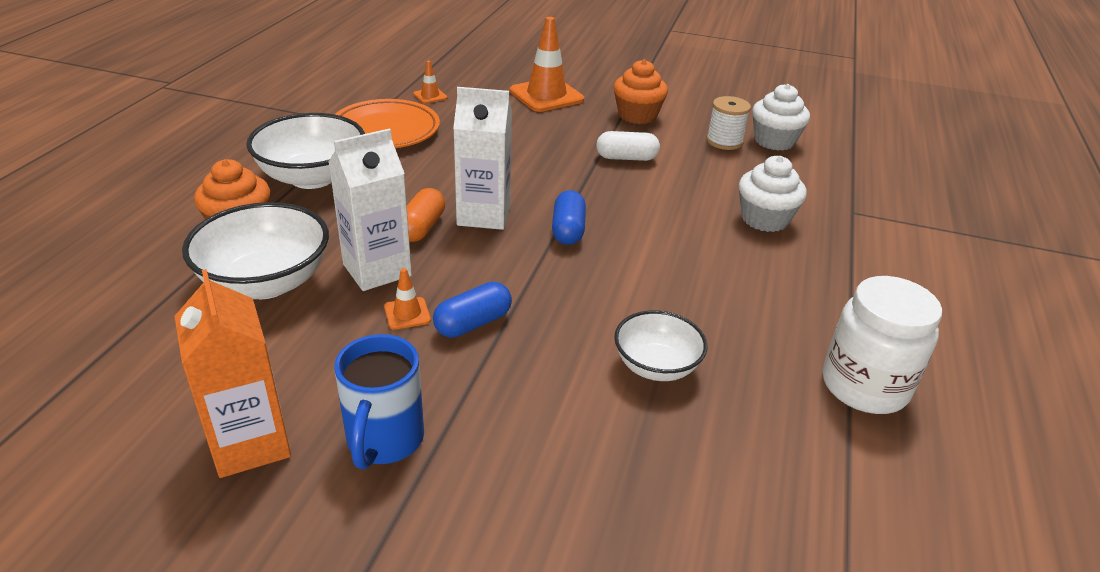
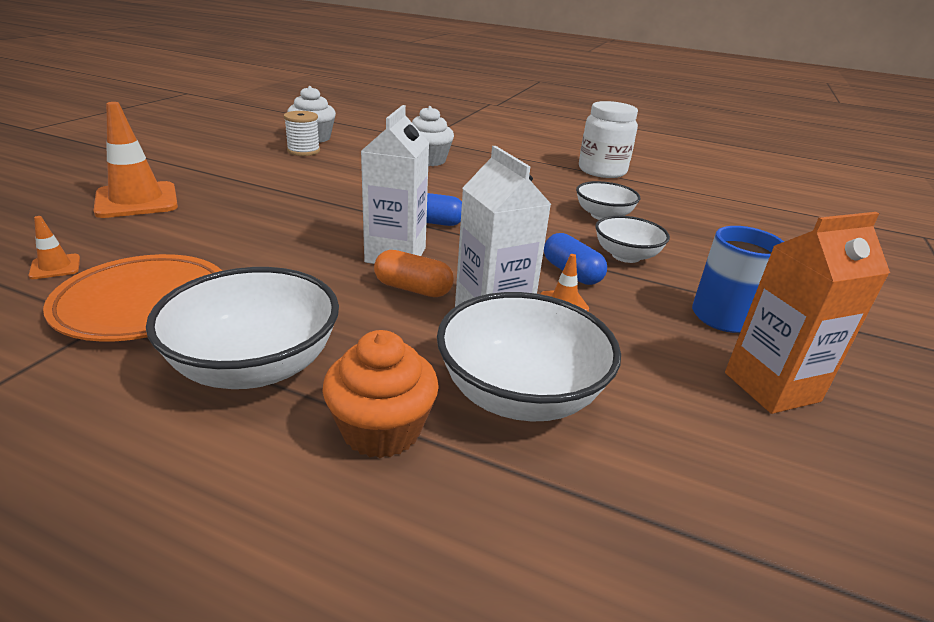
camera: 85 degrees left, 5 degrees down
(530, 373) = (626, 256): none -> white bowl
(626, 158) = (311, 185): white capsule -> none
(637, 115) = (228, 170): orange cupcake -> none

